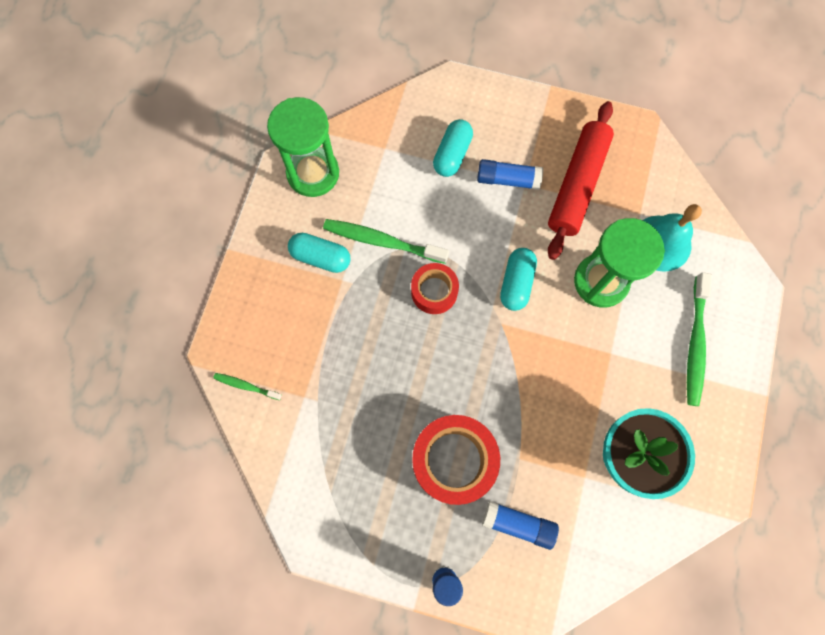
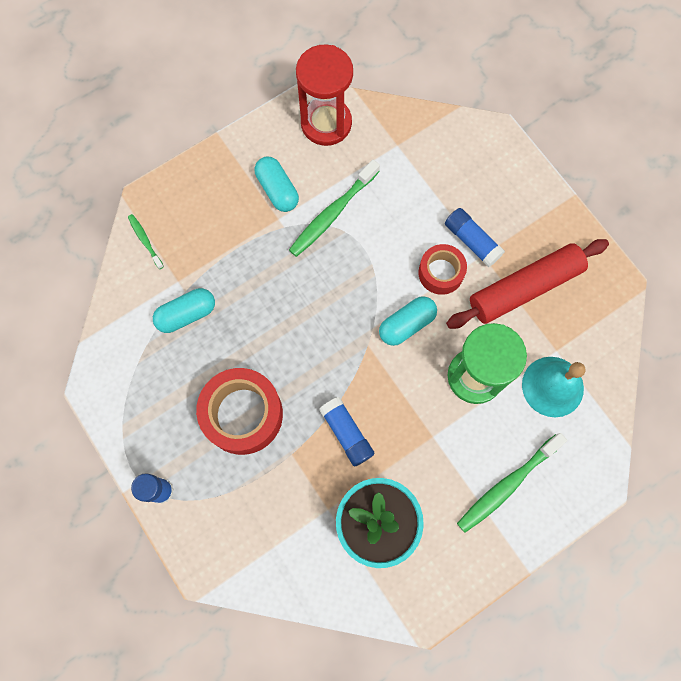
camera: 40 degrees right, 0 degrees up
(313, 173) = (326, 123): green hourglass -> red hourglass
(382, 241) = (332, 213): green toothbrush -> green toothbrush turned 105 degrees counterclockwise
(434, 291) = (338, 281): red tape -> red tape (441, 273)
(452, 154) = (445, 189): turquoise capsule -> turquoise capsule (186, 314)
(518, 524) = (248, 499): blue glue stick -> blue glue stick (346, 433)

